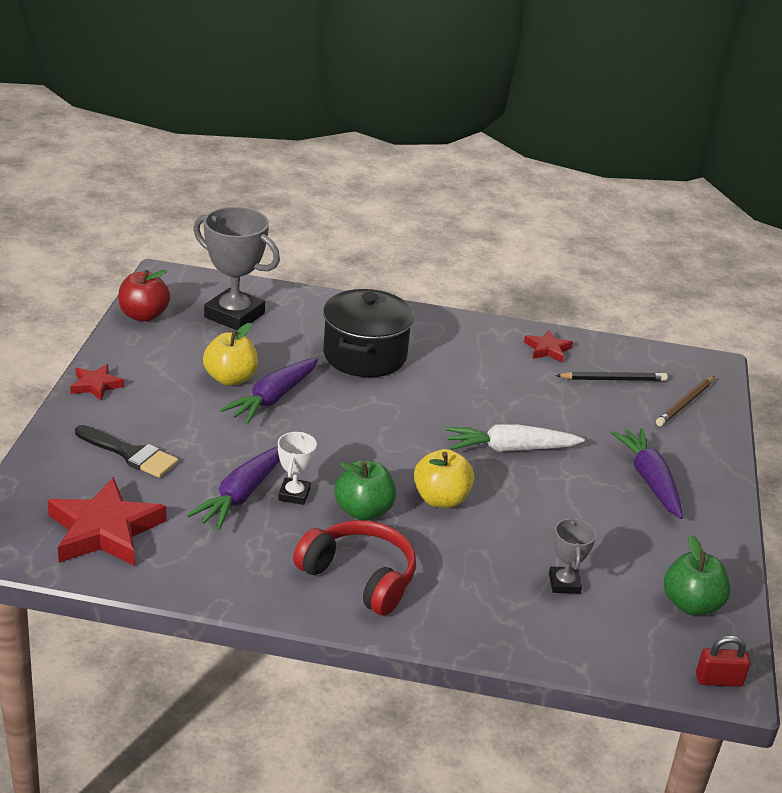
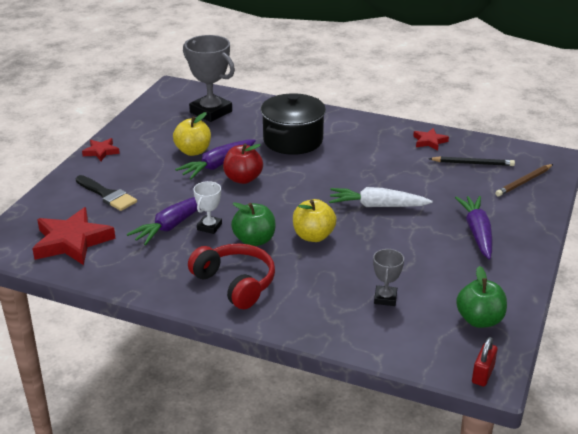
camera: 15 degrees right, 0 degrees up
(143, 315) = (149, 110): red apple -> red apple (243, 179)
(718, 680) = (483, 374): red padlock -> red padlock turned 75 degrees counterclockwise

